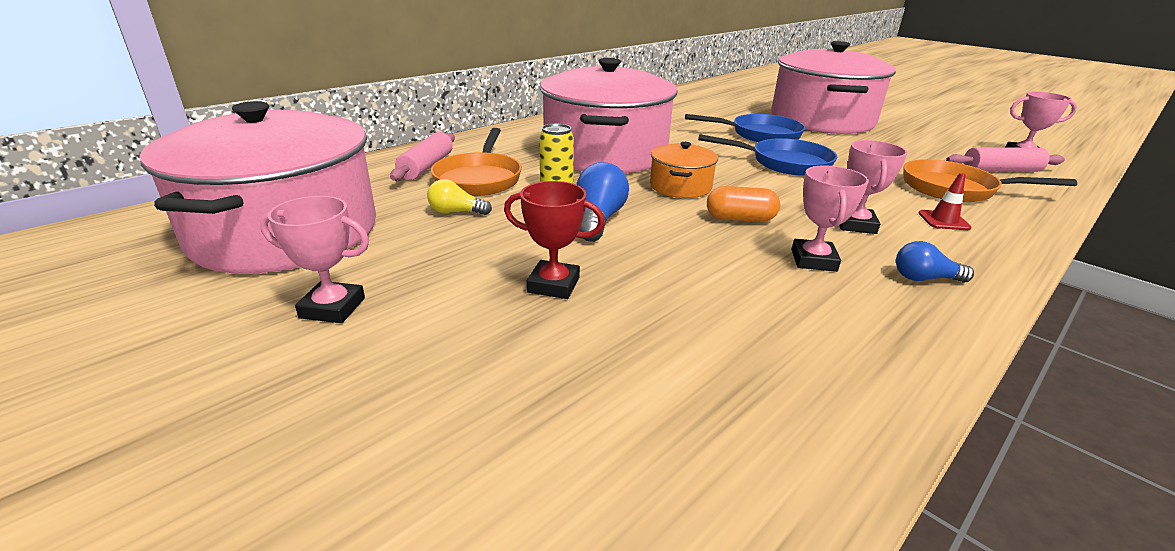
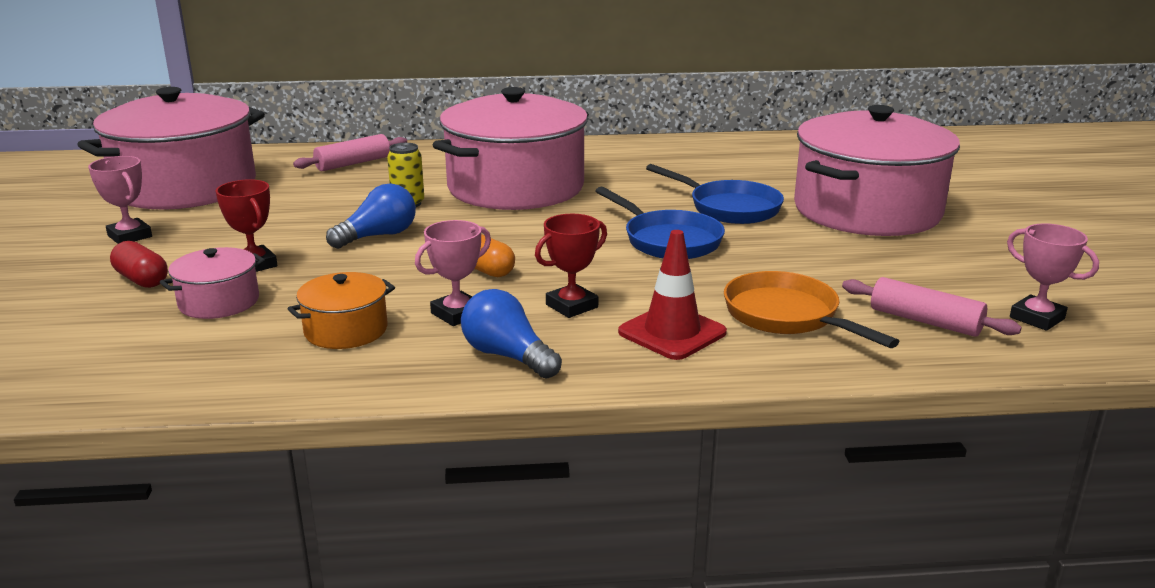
camera: 40 degrees right, 5 degrees down
(456, 212) = (300, 202): yellow light bulb -> none
(467, 352) = (142, 280): none -> red capsule
(479, 179) = (368, 182): orange pan -> none
(612, 338) = (219, 302): none -> pink pot
(680, 187) = (505, 232): orange pot -> orange pot (346, 330)
(855, 225) = (572, 306): pink trophy -> red trophy
(924, 278) = (507, 356): blue light bulb -> blue light bulb, size x1.57
(943, 221) = (672, 332): red traffic cone -> red traffic cone, size x1.81

